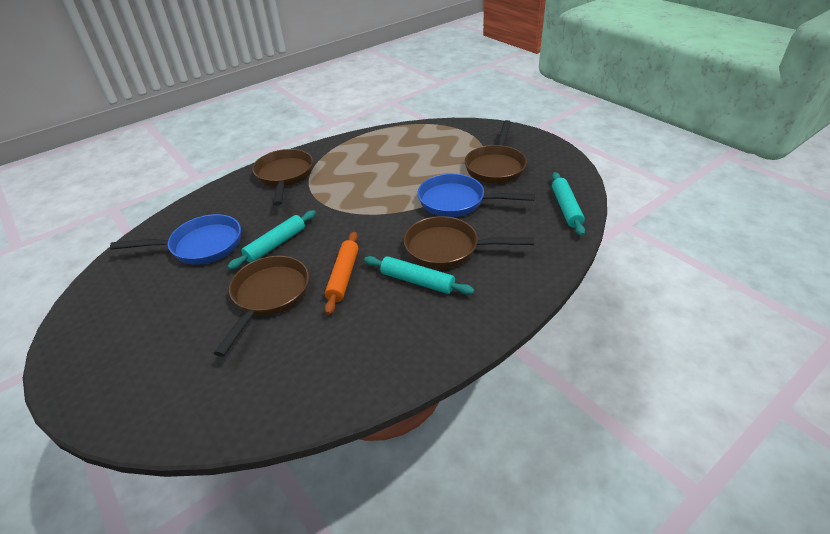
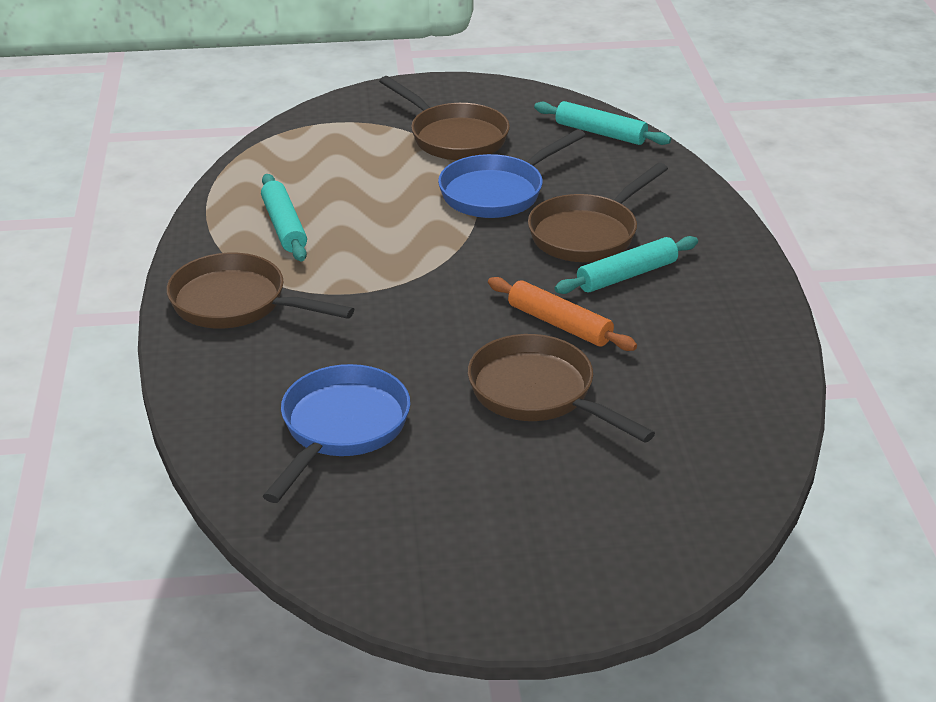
camera: 60 degrees left, 5 degrees down
(276, 244) = (422, 359): turquoise rolling pin -> turquoise rolling pin (284, 226)

